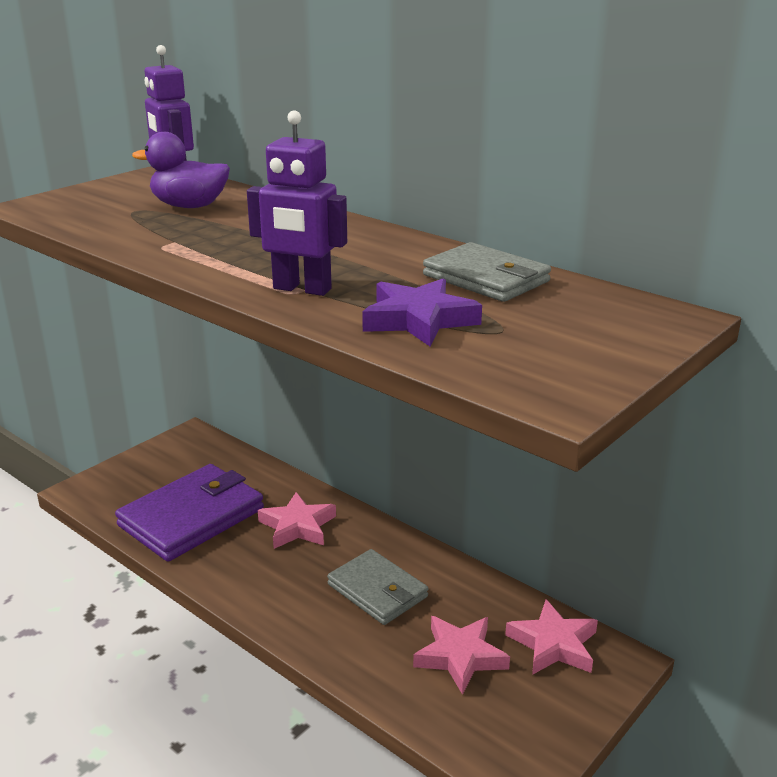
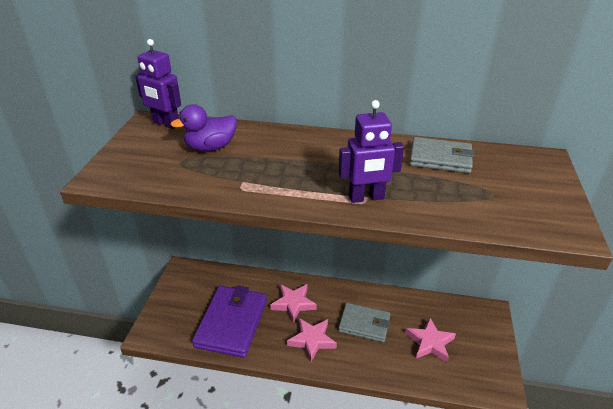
camera: 30 degrees left, 10 degrees up
(419, 320) = (450, 200): purple star -> none
(553, 644) = (460, 316): pink star -> pink star (312, 340)

